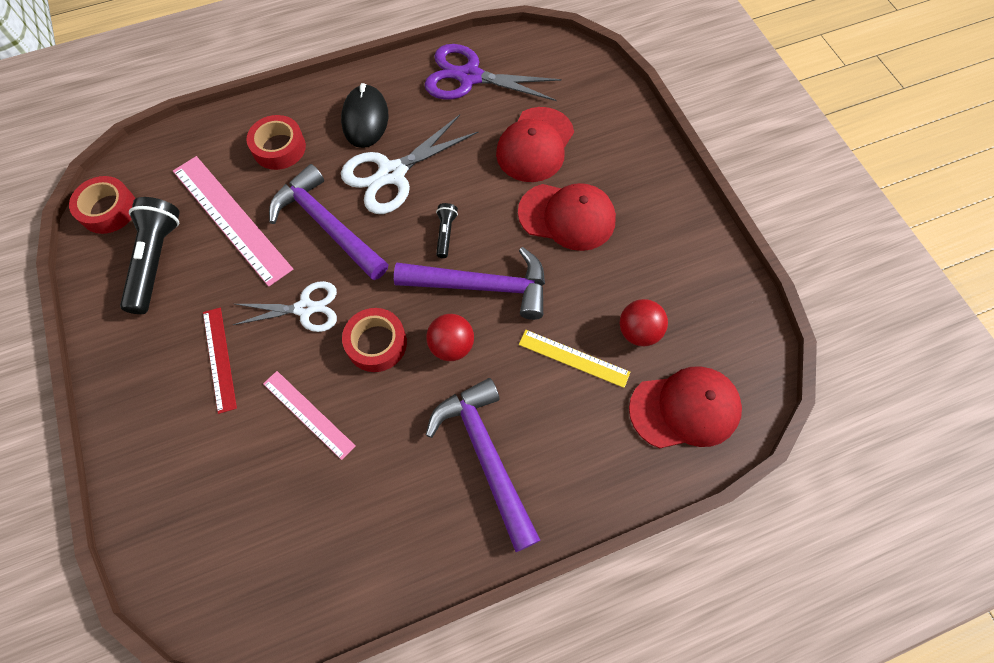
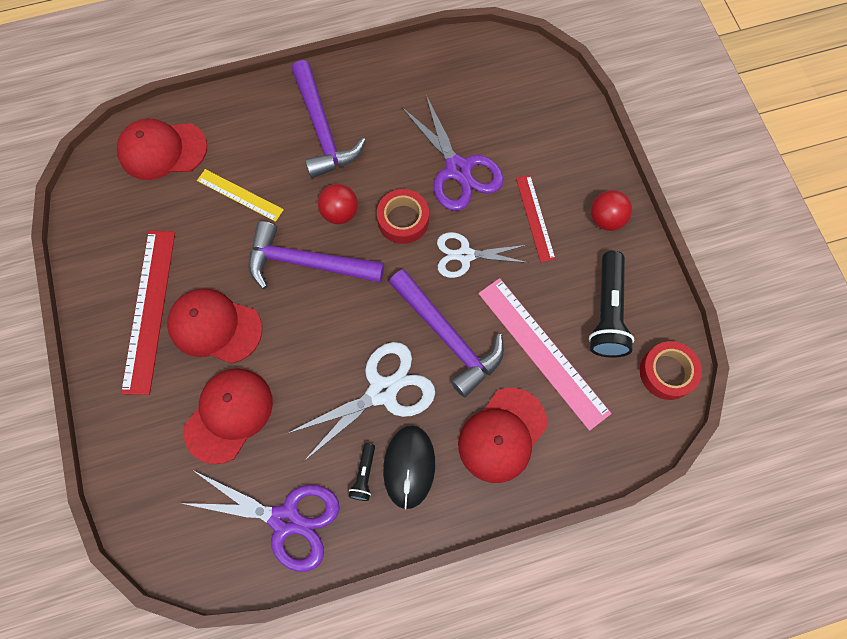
camera: 175 degrees left, 5 degrees up
(279, 148) = (502, 435): red tape -> red cap
(308, 414) = (458, 169): pink ruler -> purple scissors
(445, 233) = (334, 318): black flashlight -> black flashlight (364, 475)
(638, 227) = (149, 310): none -> red ruler
(638, 332) = (180, 212): red ball -> red ball (606, 219)

